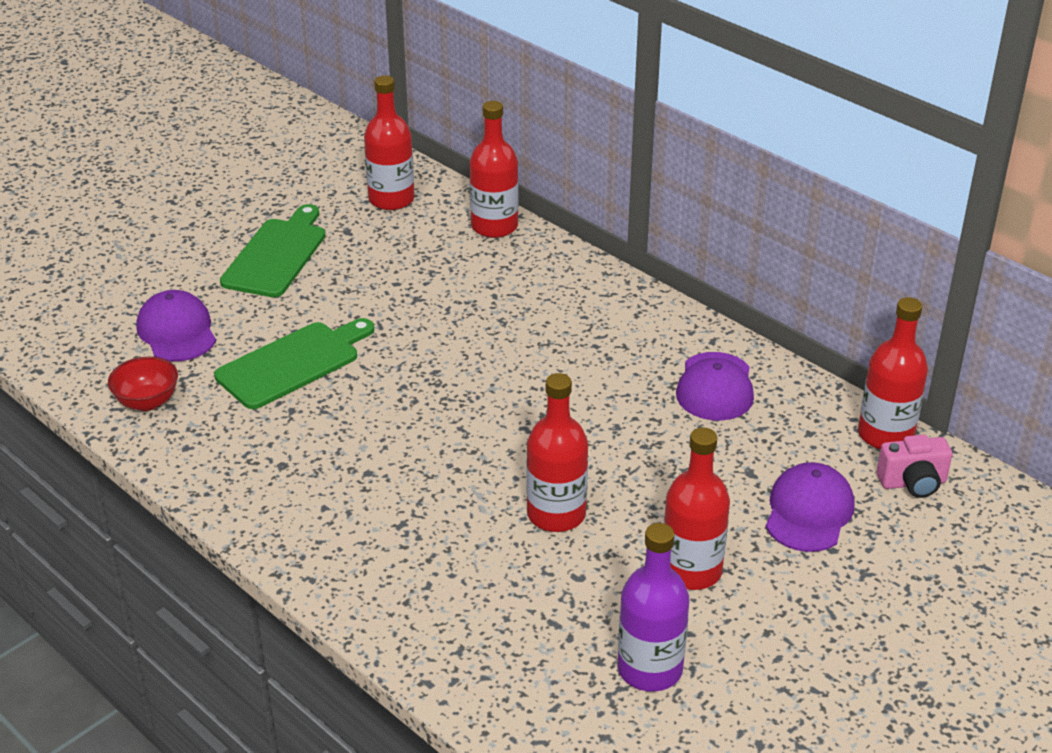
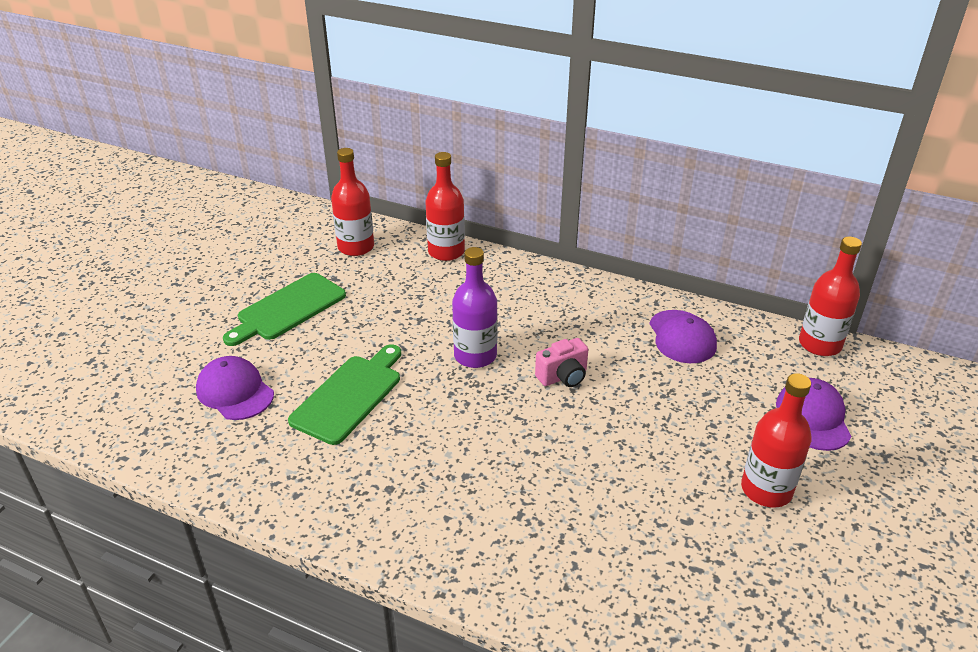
camera: 20 degrees left, 0 degrees up
(147, 402) = (239, 461): red bowl -> none
(277, 255) = (288, 309): green cutting board -> green cutting board turned 135 degrees counterclockwise
(556, 514) = (636, 470): red bottle -> none
(650, 669) = (795, 587): purple bottle -> purple bottle (475, 356)
(913, 483) = (864, 376): pink camera -> pink camera (563, 377)

